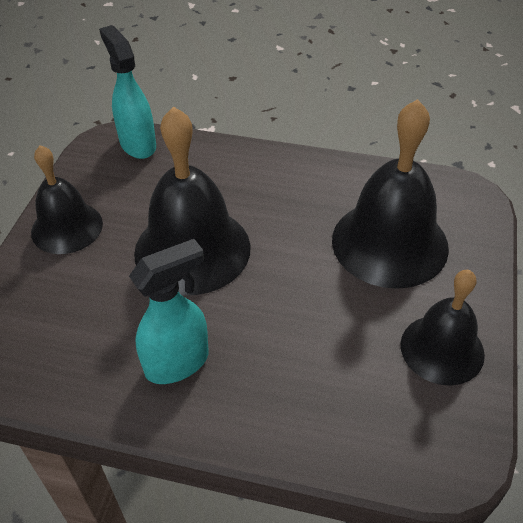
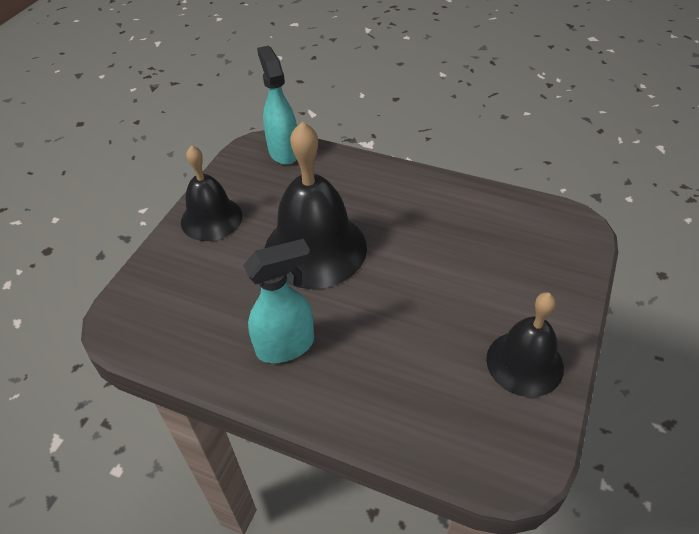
camera: 10 degrees right, 0 degrees up
(389, 243) = (493, 261): black bell -> none

